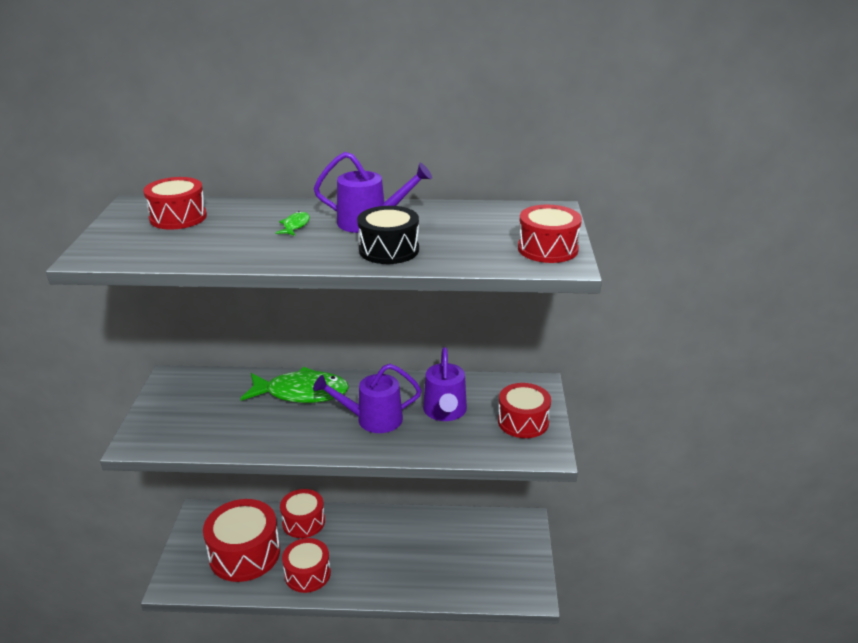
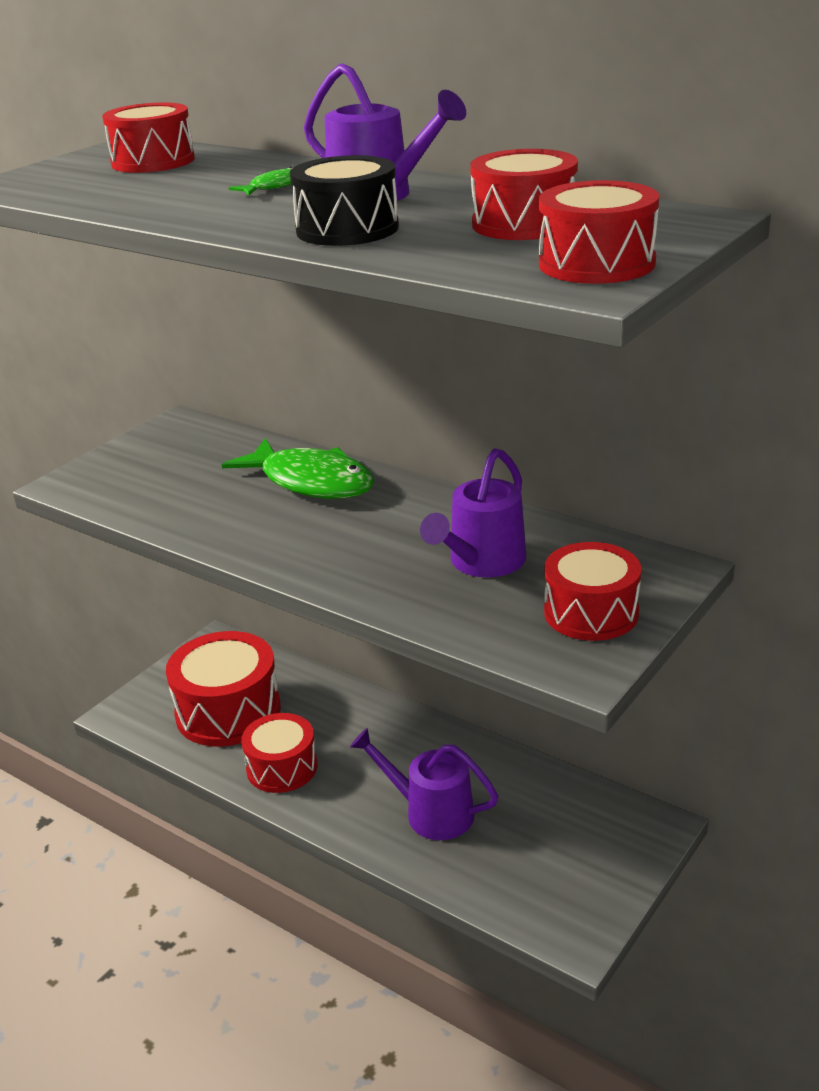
camera: 35 degrees right, 0 degrees up
(303, 522) = (330, 700): red drum -> red drum (524, 224)
(372, 419) = (367, 541): purple watering can -> purple watering can (430, 812)

